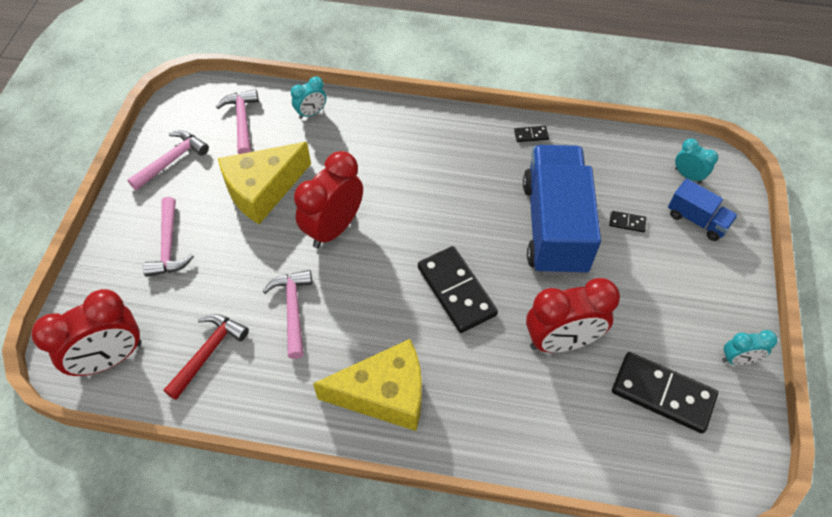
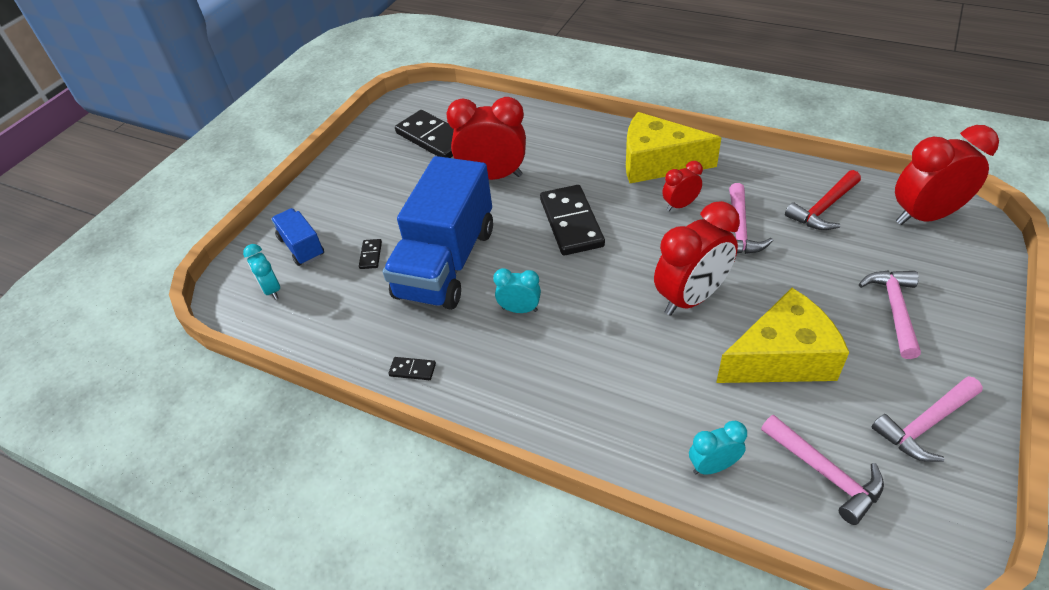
camera: 160 degrees left, 10 degrees down
(242, 121) = (825, 473): pink hammer -> pink hammer turned 45 degrees counterclockwise
(353, 332) = (680, 205): none -> red clock
(627, 222) = (370, 255): black domino -> black domino turned 60 degrees clockwise
(738, 359) = (360, 149): turquoise clock -> turquoise clock (519, 309)

